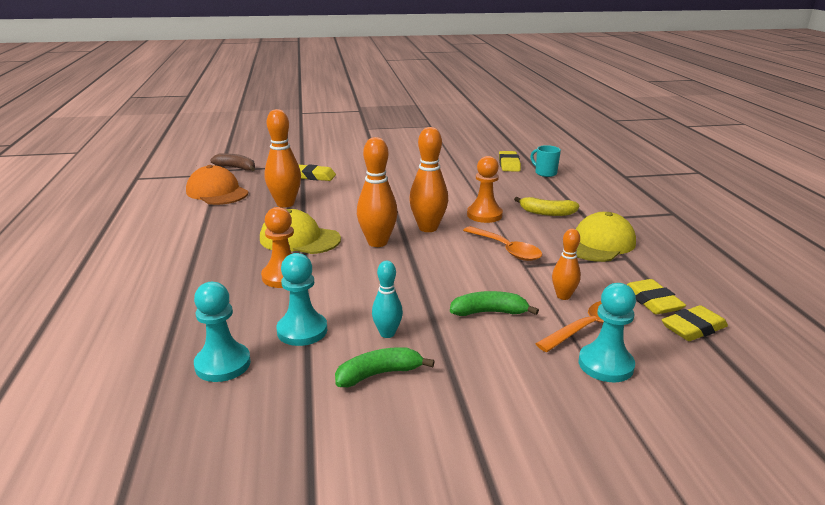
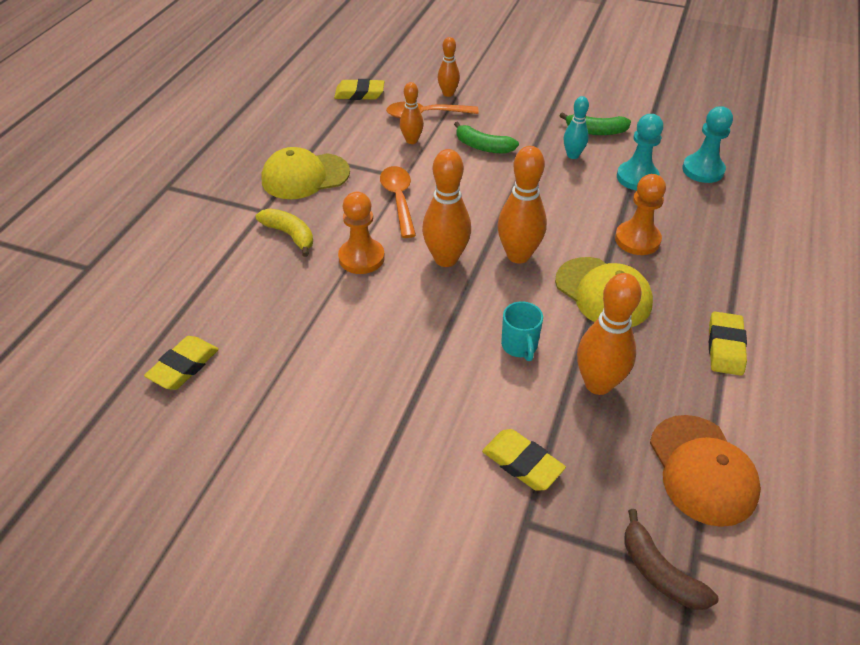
camera: 150 degrees left, 20 degrees up
(545, 173) = (170, 318): turquoise mug -> turquoise mug (519, 346)
(605, 365) = (448, 93): turquoise pawn -> orange bowling pin
(652, 301) = (354, 116): yellow eraser -> yellow eraser (725, 347)

